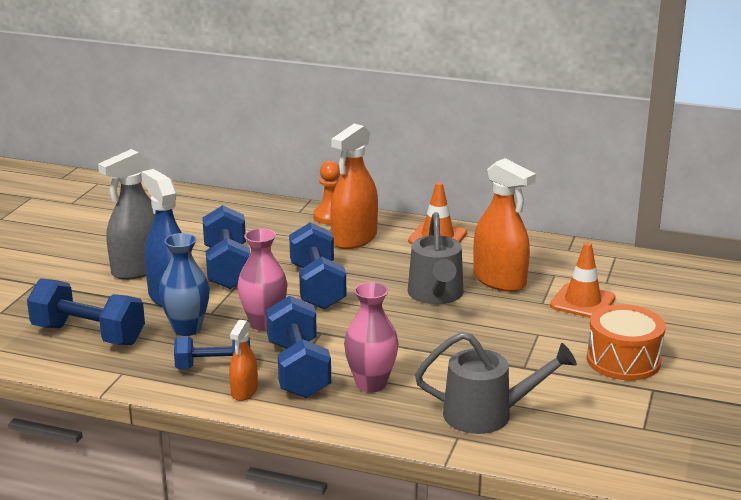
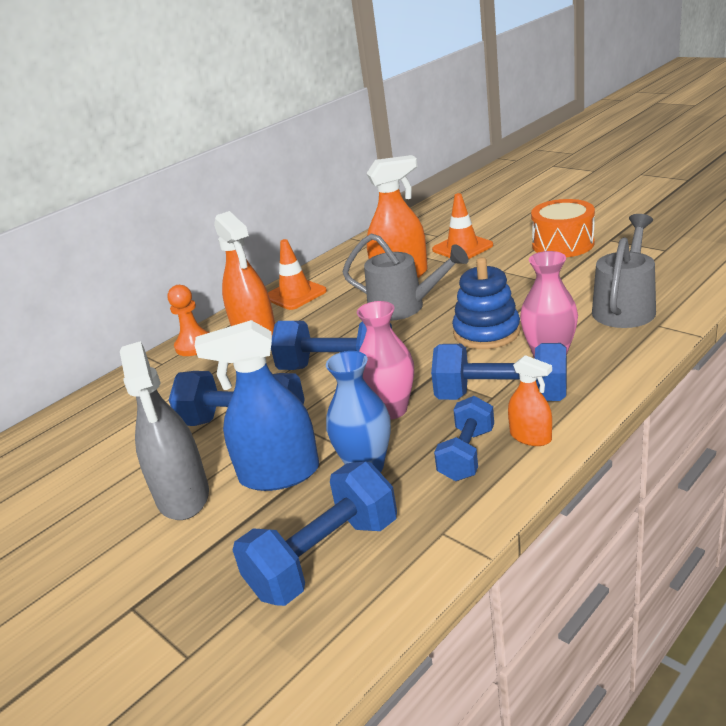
camera: 60 degrees left, 5 degrees up
(405, 345) = (486, 332): none -> blue stacking toy

